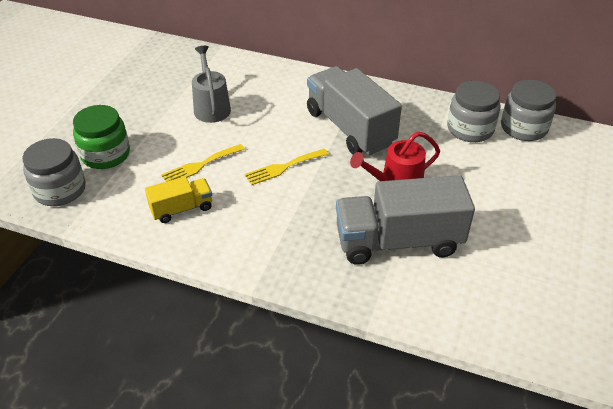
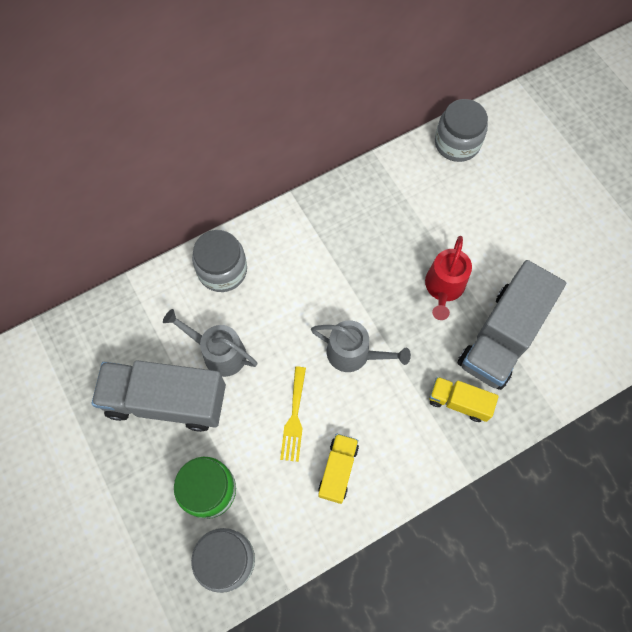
camera: 50 degrees left, 25 degrees up
(283, 167) = (353, 354): yellow fork -> grey watering can
(310, 246) = (459, 402): none -> yellow truck
(350, 128) = (348, 264): grey truck -> grey truck (166, 401)
(470, 129) = (426, 180): grey jar -> grey jar (222, 270)

